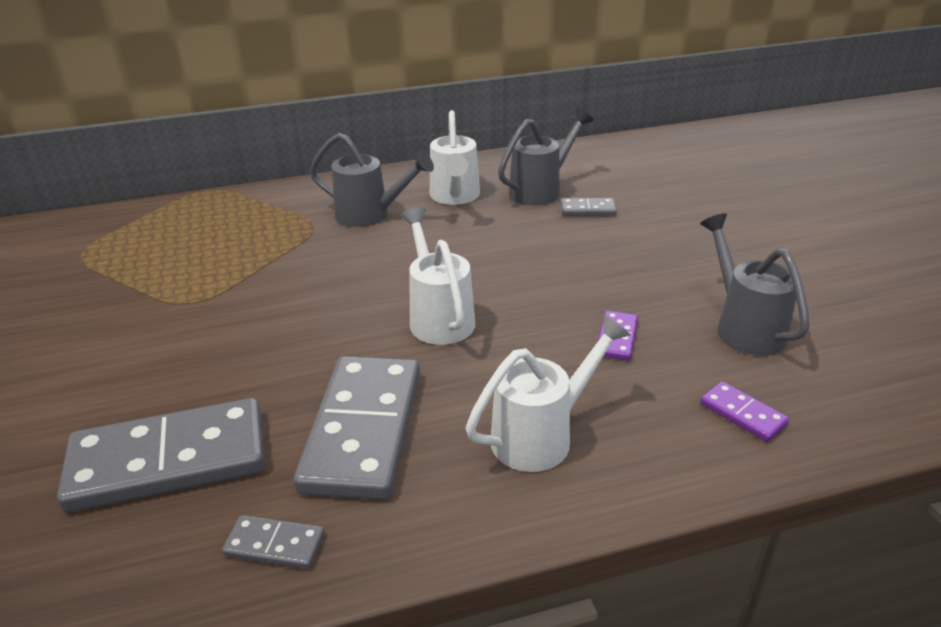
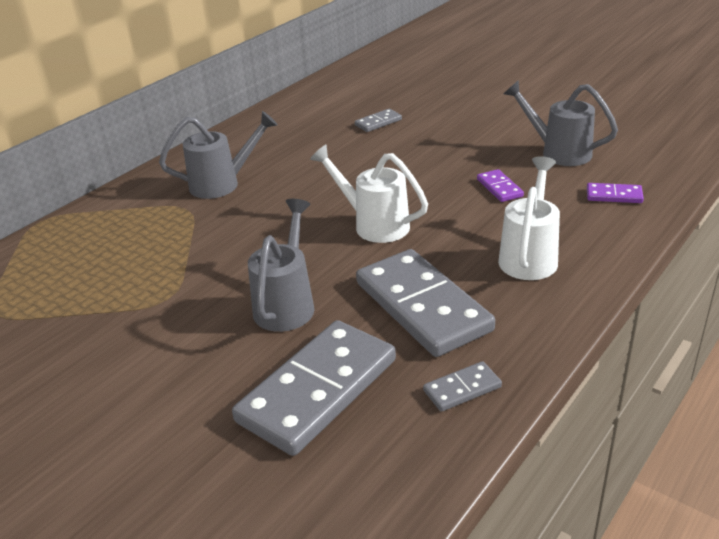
camera: 35 degrees left, 0 degrees up
(455, 197) = (271, 148): white watering can -> none
(541, 190) = (328, 122): grey watering can -> grey watering can (287, 304)

